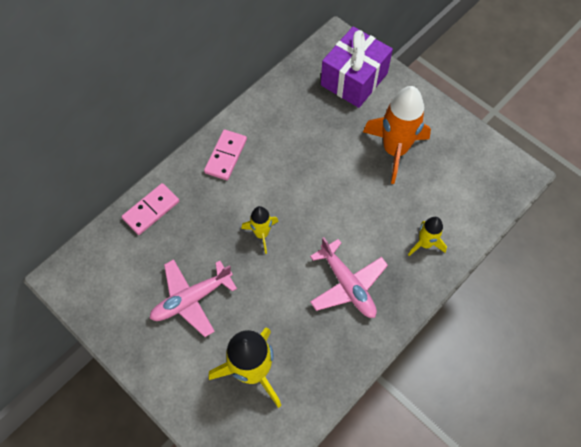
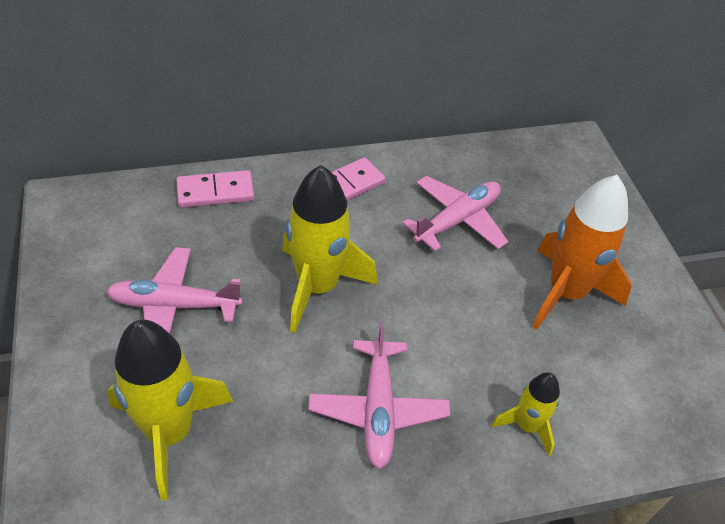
camera: 30 degrees right, 15 degrees down
(261, 234) = (318, 287): yellow rocket -> yellow rocket, size x1.88
(306, 139) = (457, 220): none -> pink plane
(354, 79) = (569, 191): purple gift -> none

